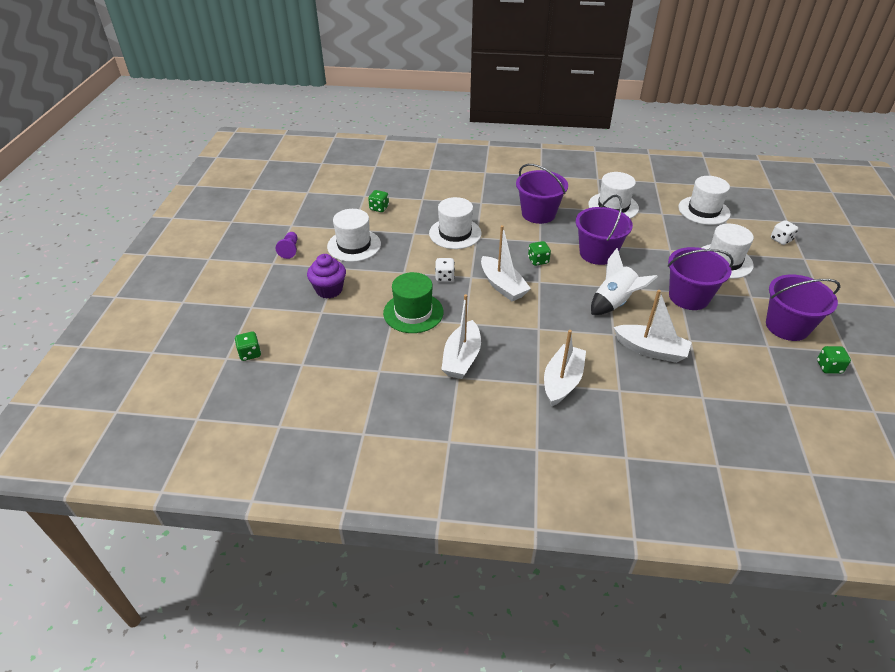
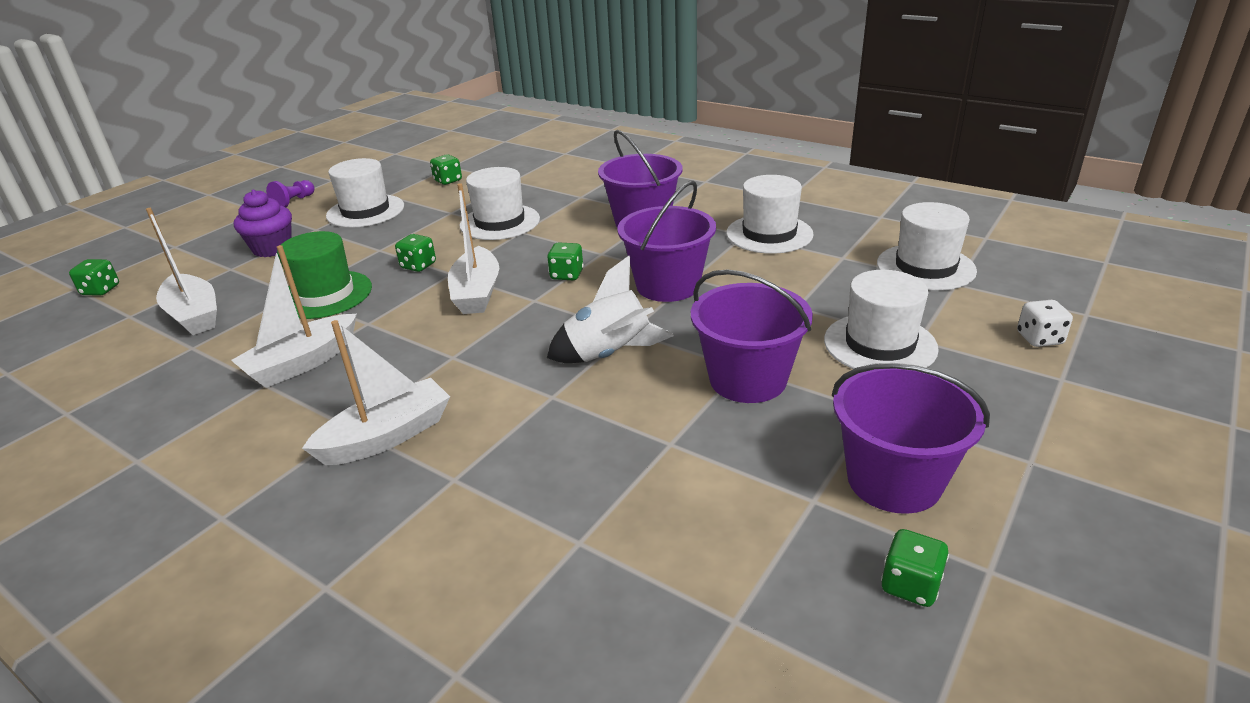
camera: 30 degrees right, 10 degrees down
(444, 277) = (418, 266): white dice -> green dice
(650, 350) = (581, 437): white boat -> white boat (194, 315)

